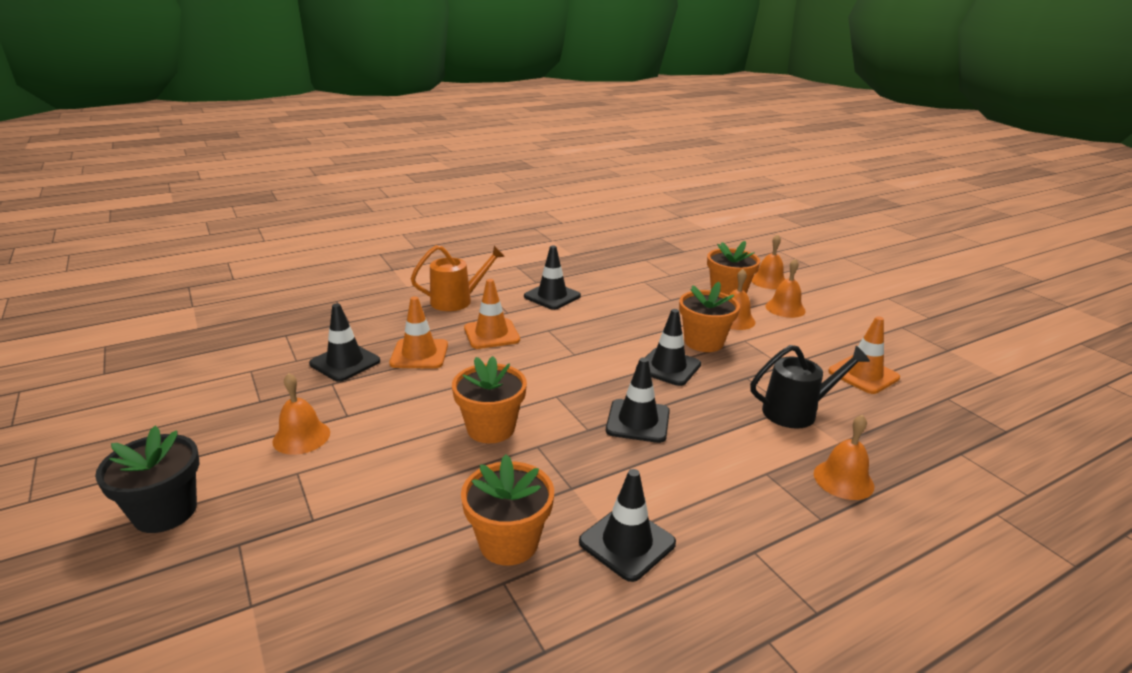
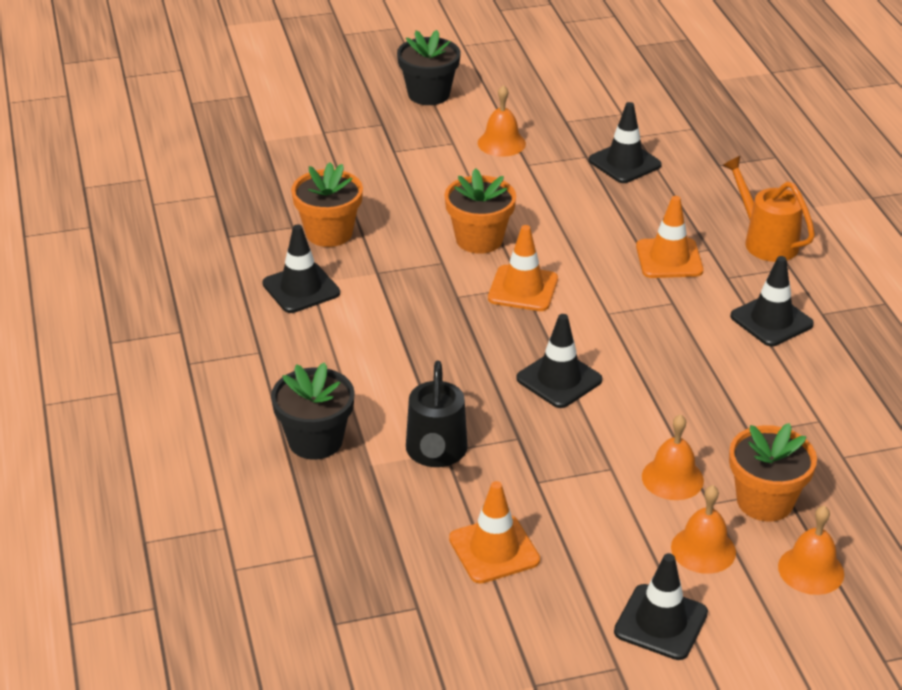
camera: 105 degrees right, 10 degrees up
(419, 354) = (631, 207): orange traffic cone -> orange traffic cone (523, 289)
(457, 301) = (765, 241): orange watering can -> orange watering can turned 150 degrees clockwise
(638, 421) = (459, 331): black traffic cone -> black traffic cone (660, 622)
(703, 342) = (613, 427): orange flower pot -> none
(843, 479) = (315, 441): orange bell -> black flower pot

